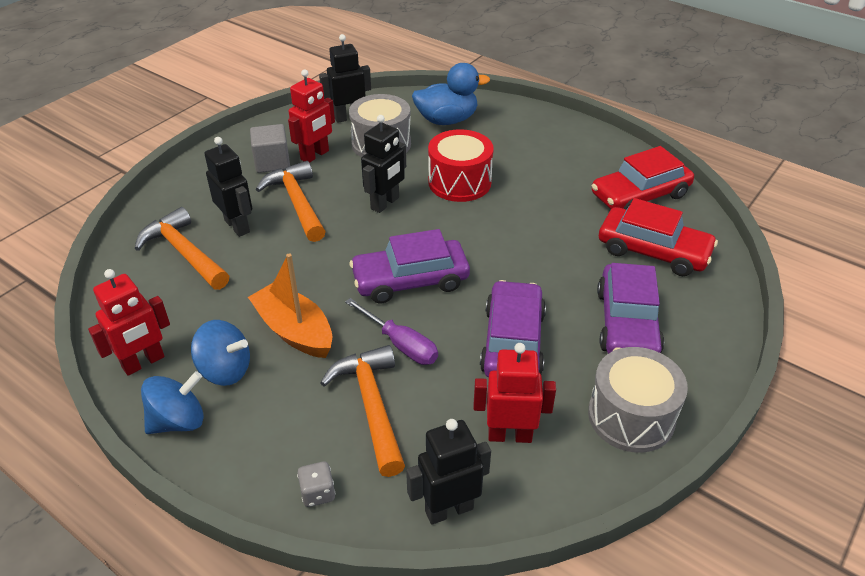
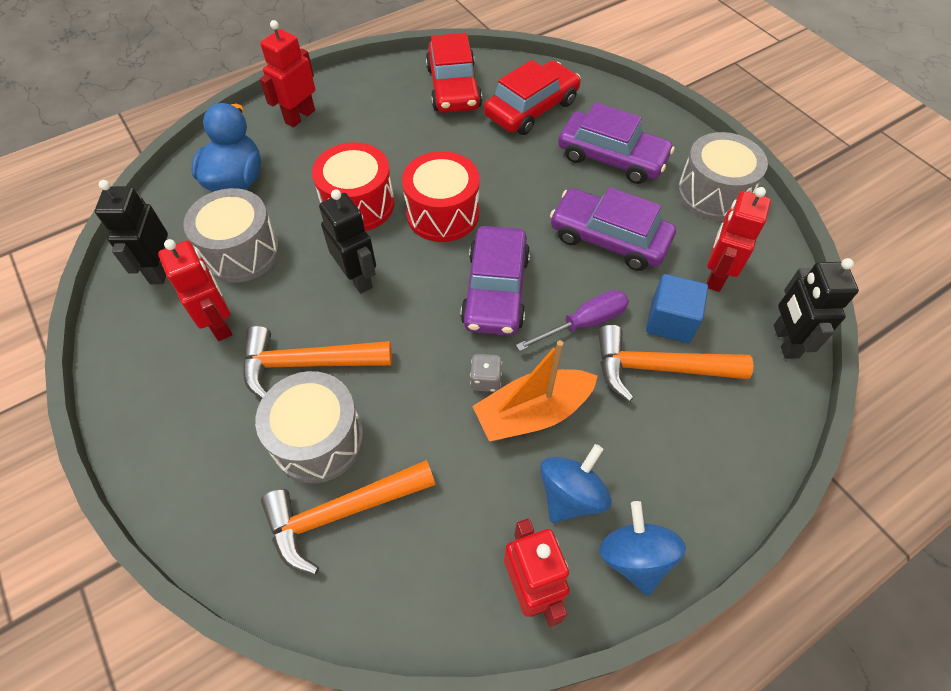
camera: 70 degrees left, 15 degrees up
(237, 226) = (318, 439): black robot -> grey drum
(272, 162) = (203, 374): grey cube -> none
(318, 493) = (753, 437): grey dice -> grey dice (485, 380)
(431, 406) = (670, 321): none -> blue cube
(478, 229) = (442, 214): none -> red drum
(535, 126) = (300, 116): none -> red robot

